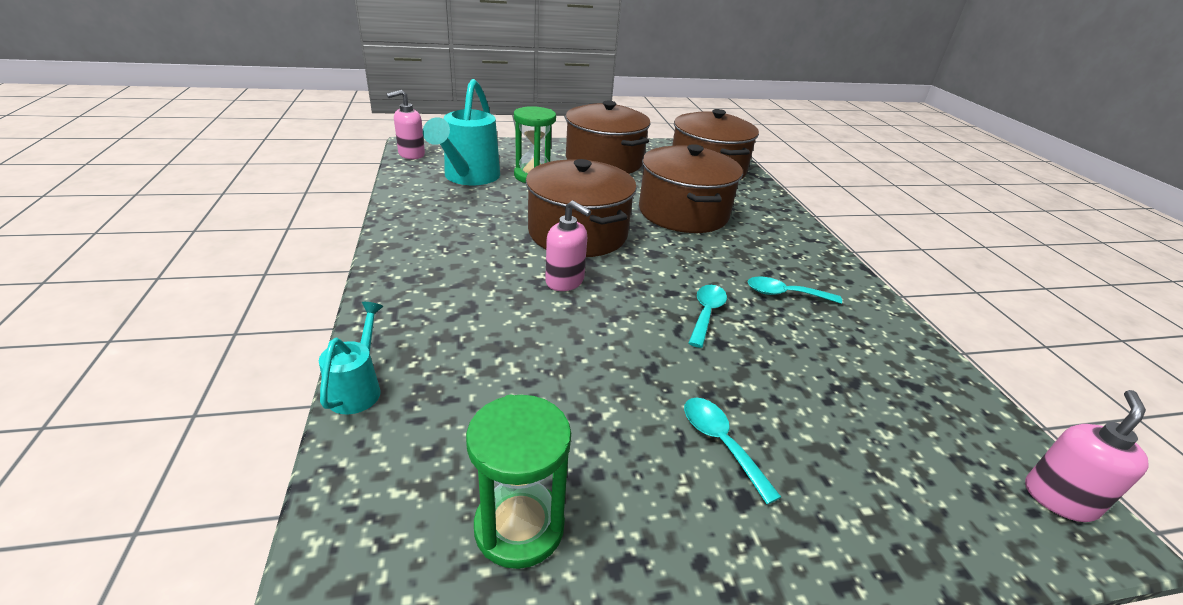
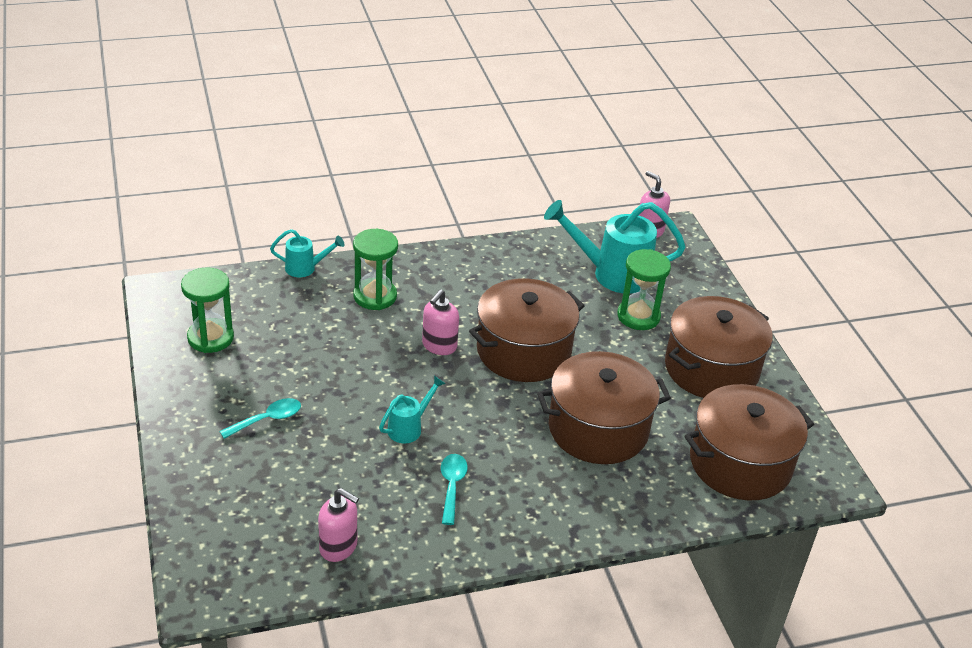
camera: 85 degrees right, 5 degrees up
(456, 322) = (375, 296): none -> green hourglass
(706, 314) = (409, 427): turquoise spoon -> turquoise watering can
(1058, 499) = (221, 588): pink soap dispenser -> pink soap dispenser (338, 547)

